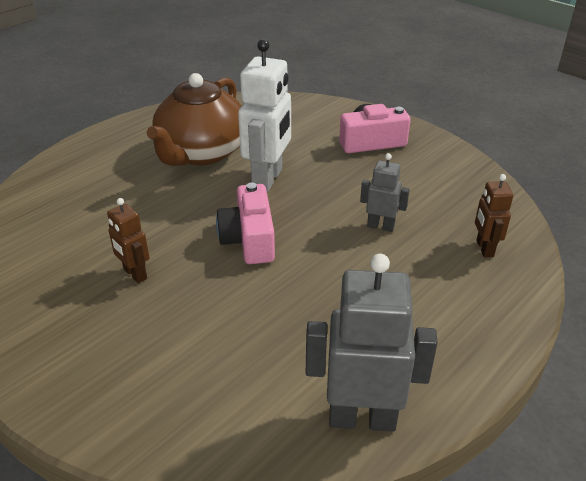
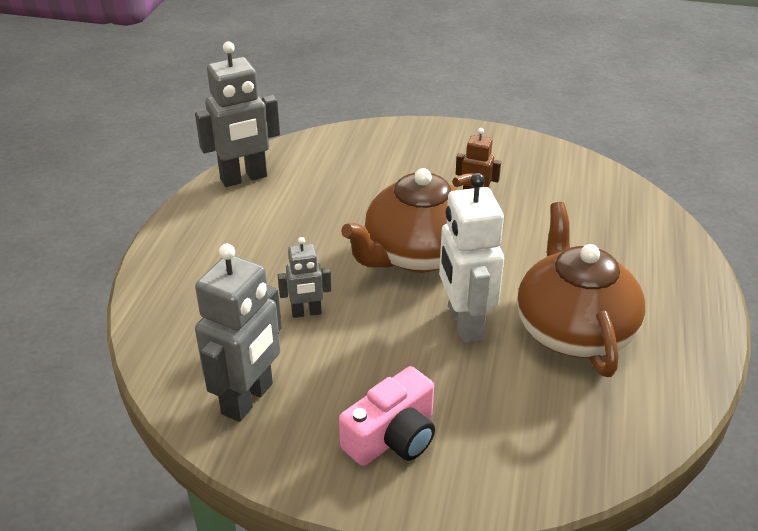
camera: 150 degrees right, 0 degrees up
(249, 239) = (417, 254): pink camera -> brown teapot
(454, 187) = (248, 399): none -> grey robot
(484, 248) = (191, 327): brown robot -> none

